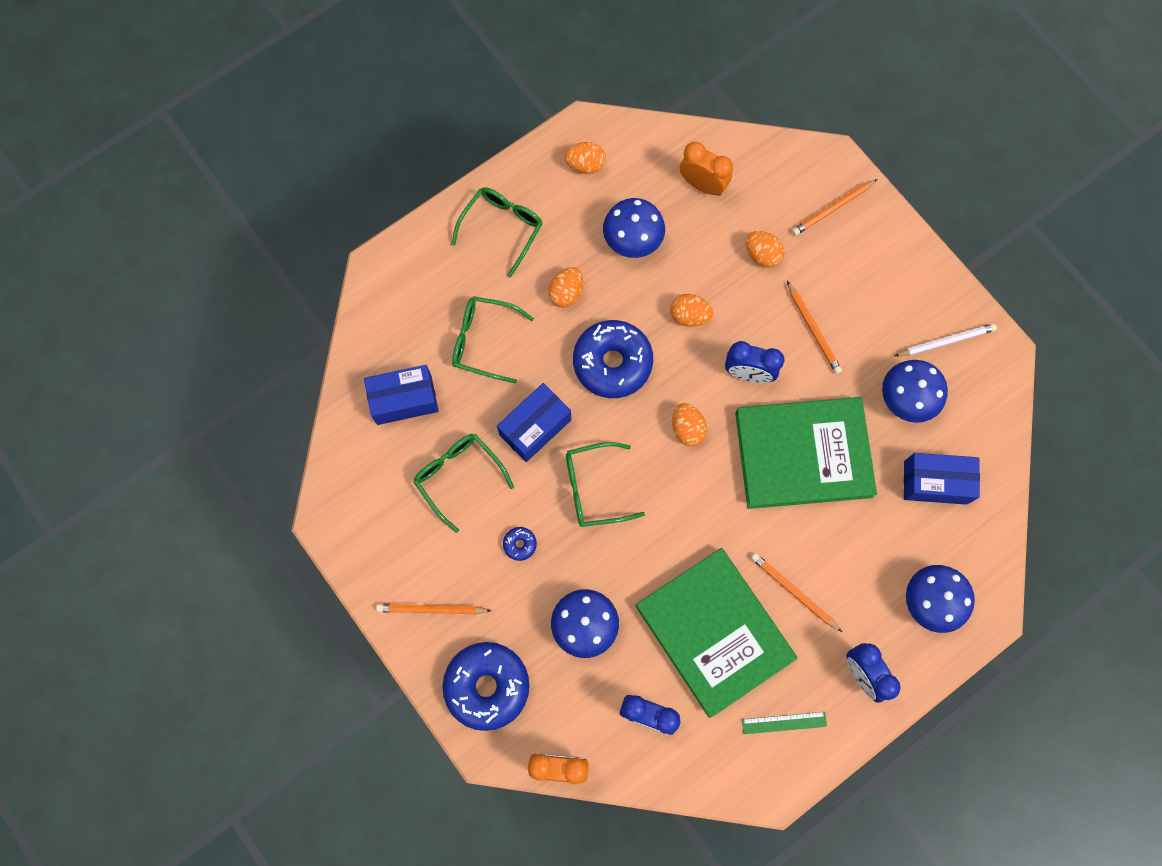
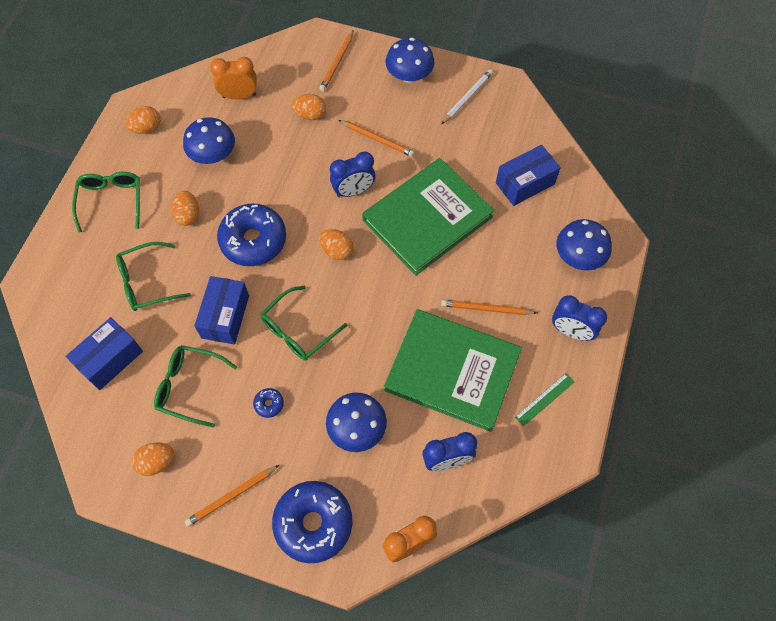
camera: 35 degrees left, 10 degrees down
(689, 316) = (287, 179): orange egg -> orange egg (157, 462)
(906, 398) = (468, 145): blue mushroom -> blue mushroom (409, 76)

